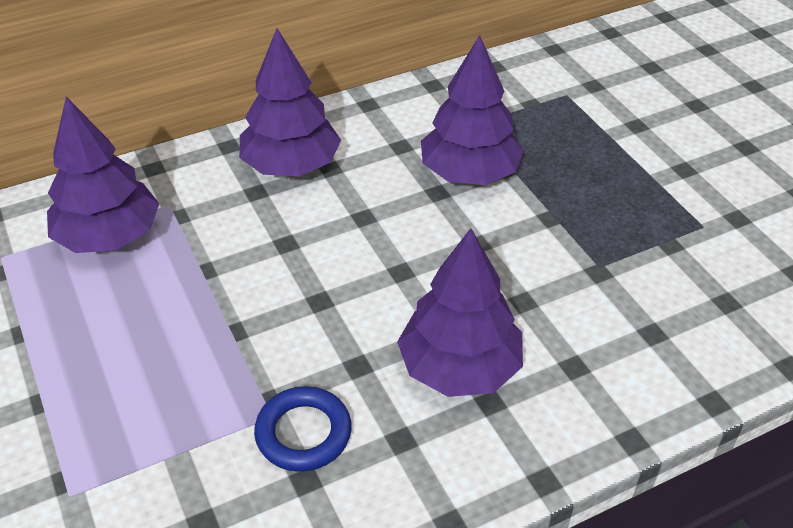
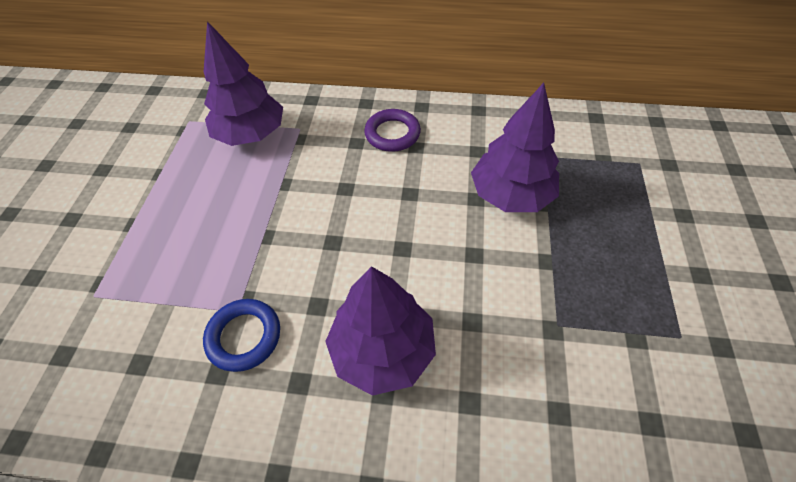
camera: 35 degrees right, 10 degrees up
(291, 166) = (392, 134): purple tree -> purple ring

